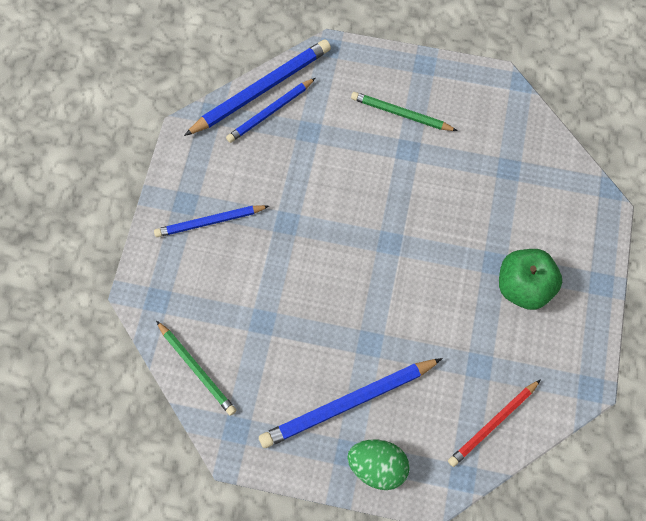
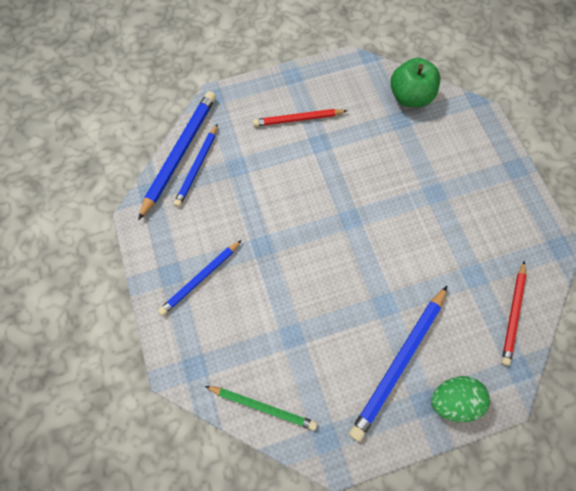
camera: 30 degrees left, 0 degrees up
(401, 114) = (298, 119): green pencil -> red pencil
(523, 286) = (466, 199): green apple -> green apple (410, 96)

